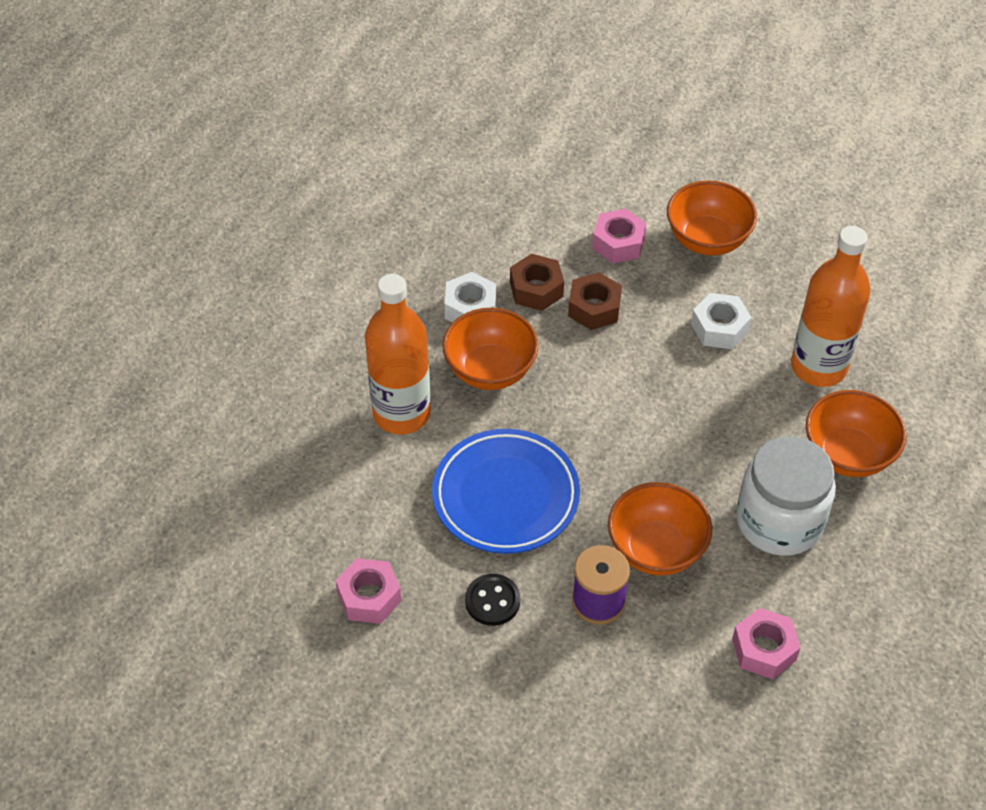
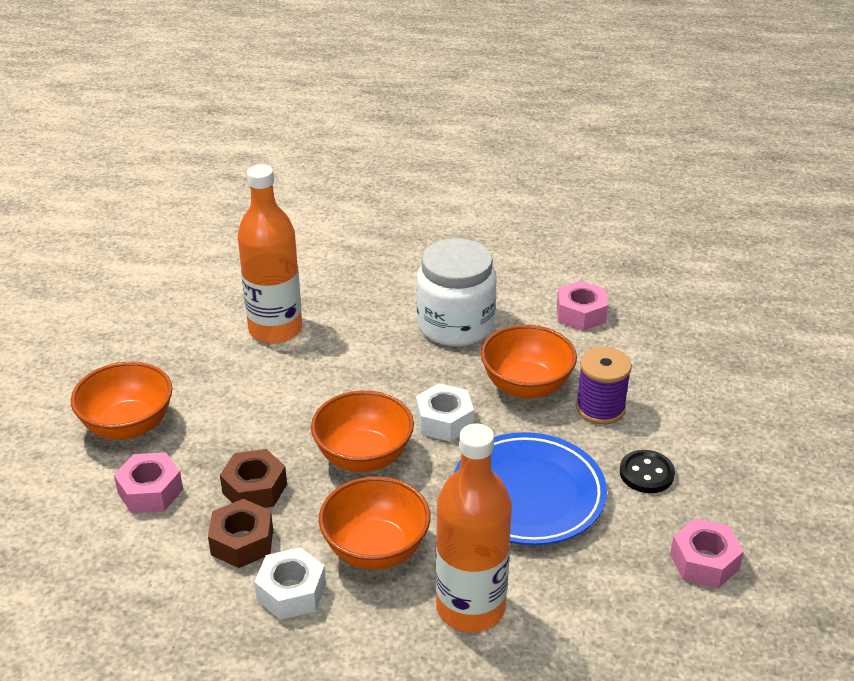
camera: 110 degrees left, 15 degrees down
(719, 328) = (250, 395): white nut -> white nut (444, 421)
(848, 454) = (367, 300): orange bowl -> orange bowl (363, 457)

